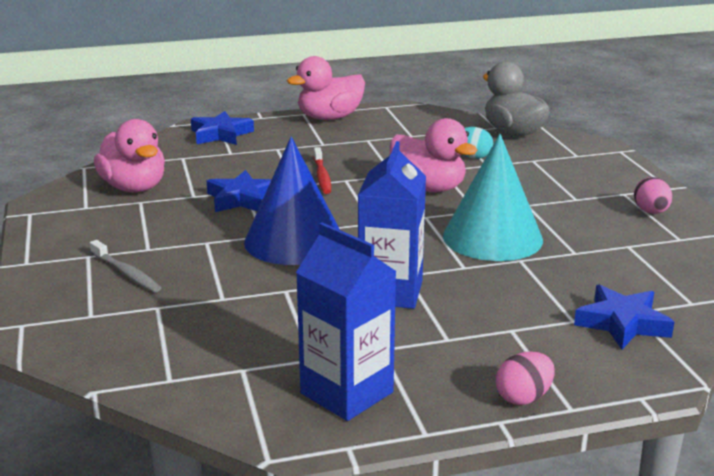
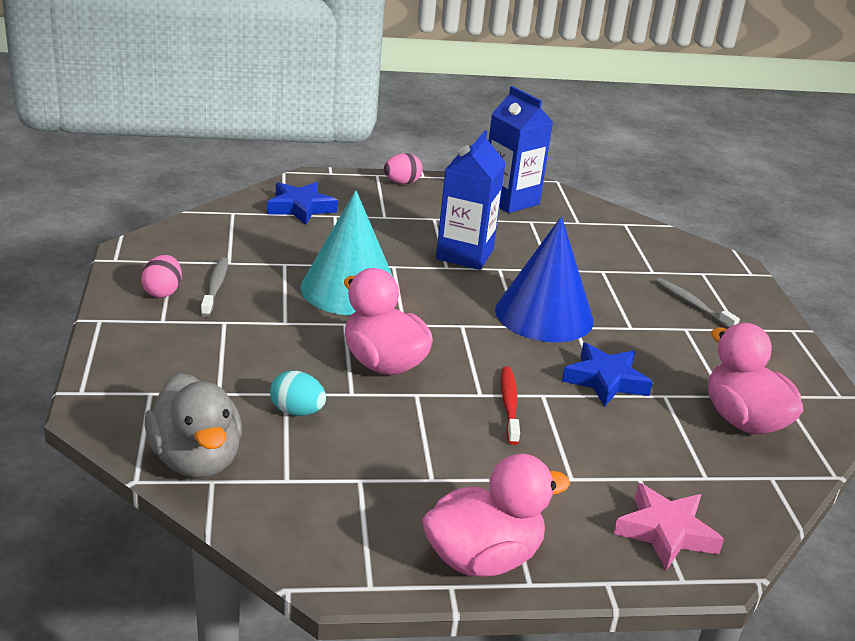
camera: 175 degrees left, 5 degrees up
(221, 134) = (665, 532): blue star -> pink star
(613, 222) = (215, 287): none -> grey toothbrush

